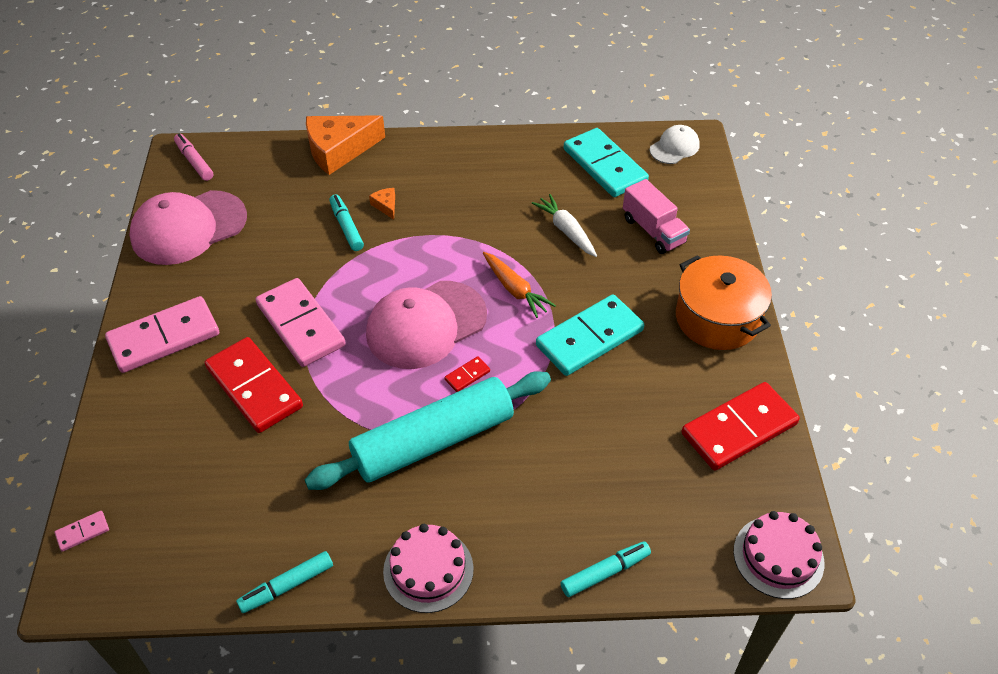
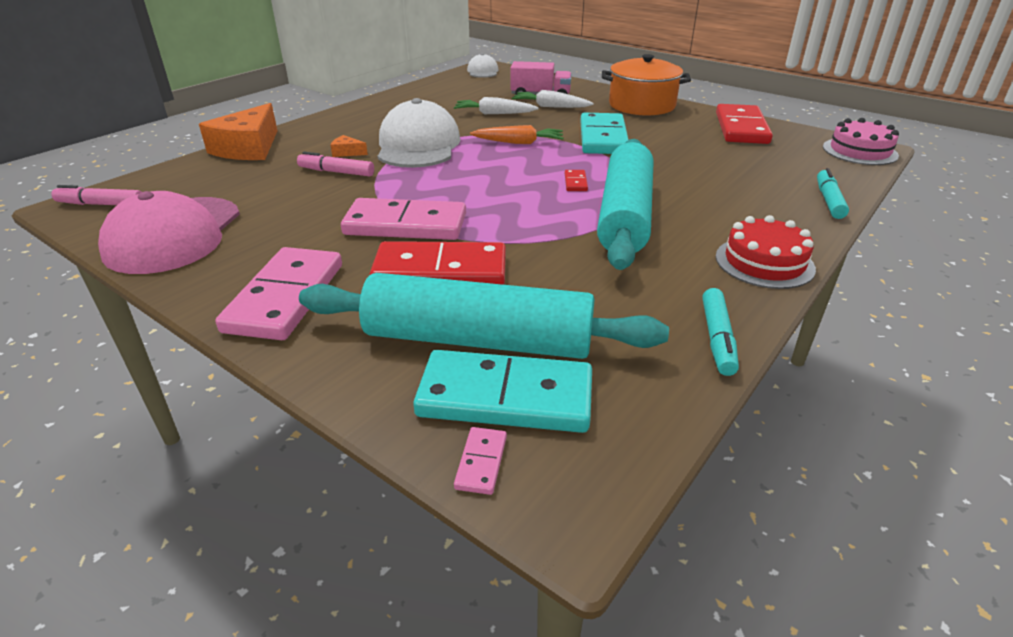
camera: 50 degrees left, 15 degrees down
(189, 460) = (478, 340): none -> turquoise rolling pin
(346, 227) = (336, 172): turquoise marker -> pink marker
(426, 325) = (498, 179): pink cap -> none
(428, 570) = (764, 262): pink cake -> red cake
(442, 234) = (418, 145): none -> white cap
(605, 166) = (459, 88): turquoise domino -> turquoise domino (505, 397)
(631, 256) = (550, 107): none -> white carrot

